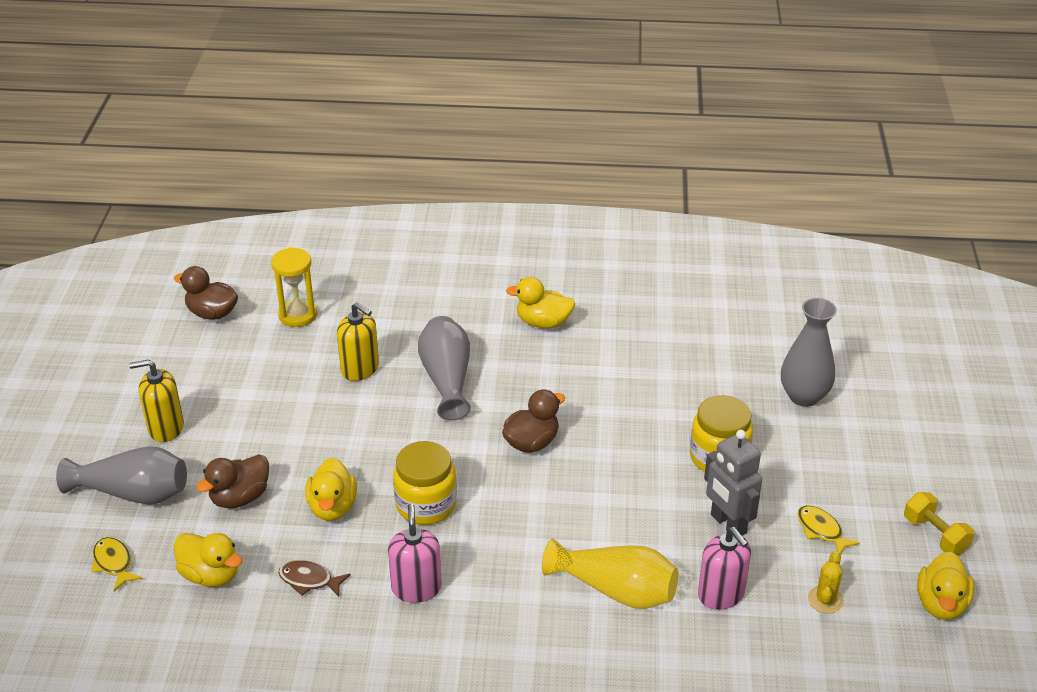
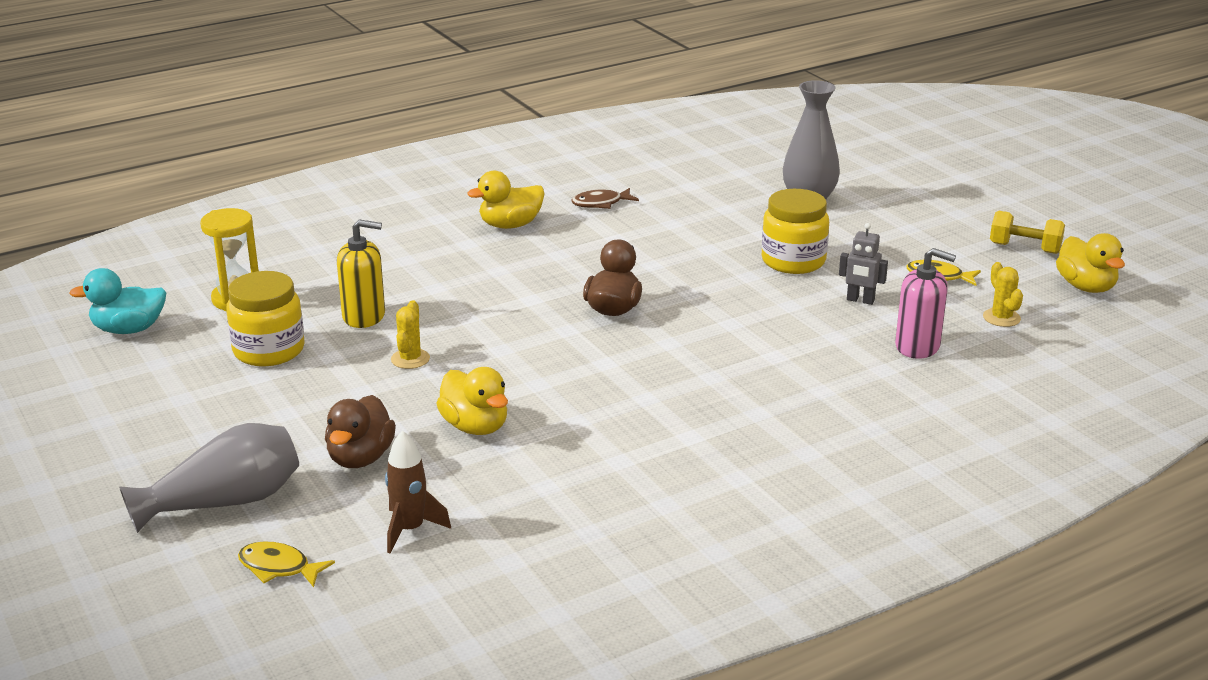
camera: 35 degrees left, 10 degrees down
(165, 428) = (194, 436): yellow soap dispenser -> none
(211, 575) = (410, 530): yellow duck -> brown rocket
(212, 313) = (129, 329): brown duck -> turquoise duck
(309, 580) = (526, 490): brown fish -> brown fish (601, 203)
(351, 424) = (410, 359): none -> yellow cactus
(416, 588) = (644, 451): pink soap dispenser -> none
(426, 505) = (570, 389): yellow jar -> yellow jar (269, 350)
(447, 379) = (468, 294): grey vase -> none
(615, 590) = (827, 379): yellow vase -> none
(728, 524) = (860, 300): grey robot -> grey robot, size x0.61

